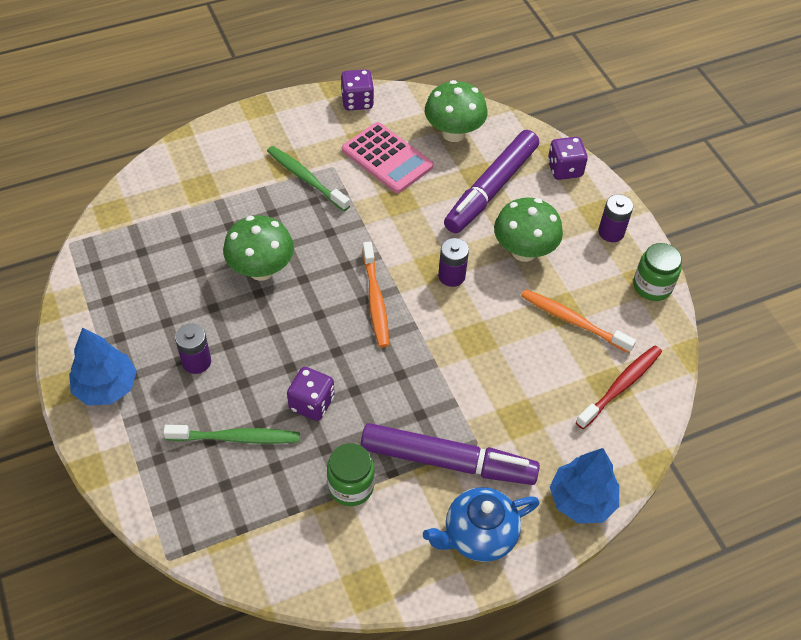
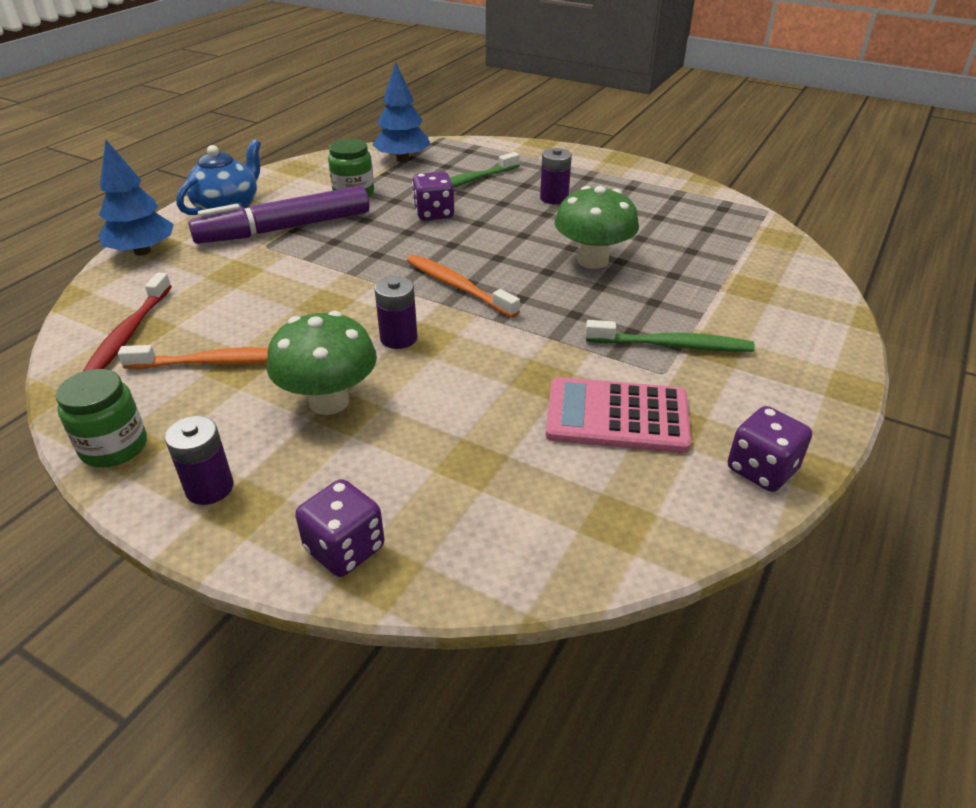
camera: 145 degrees right, 15 degrees down
(106, 387) = (593, 168): blue tree -> blue tree (403, 159)
(453, 133) = (574, 505): green mushroom -> none
(491, 189) = (438, 453): purple marker -> none

